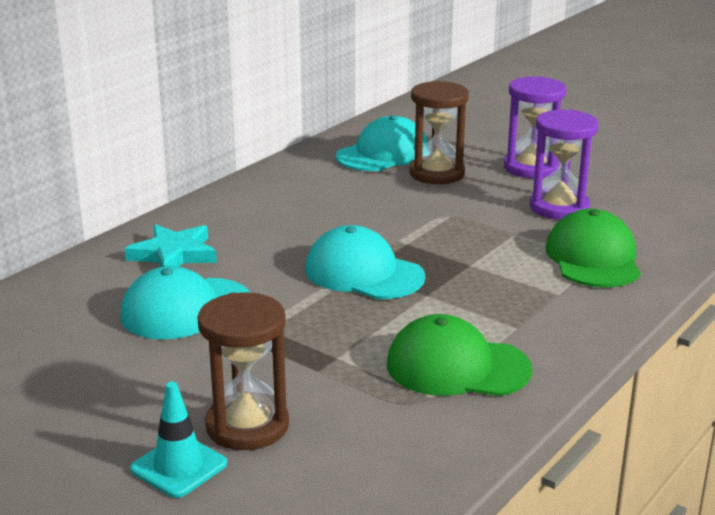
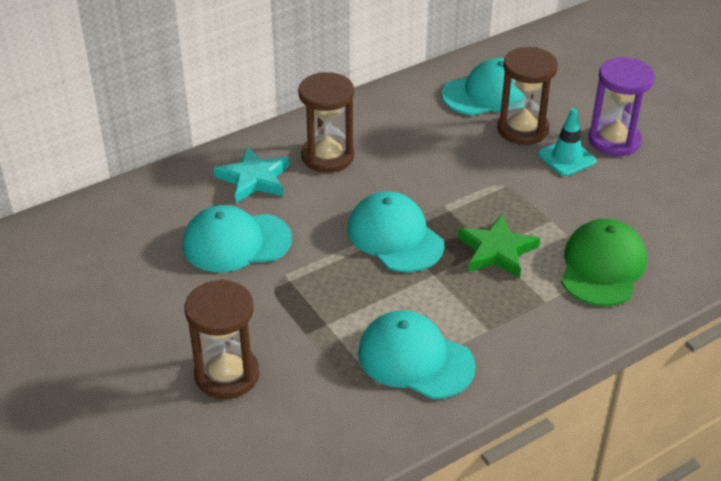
camera: 20 degrees right, 15 degrees up
(179, 466) = (162, 399): turquoise traffic cone -> turquoise traffic cone (566, 158)
(246, 224) = (327, 156): none -> brown hourglass
(457, 367) = (415, 359): green cap -> turquoise cap
(479, 265) = (496, 251): none -> green star
(559, 207) = (609, 197): purple hourglass -> none

